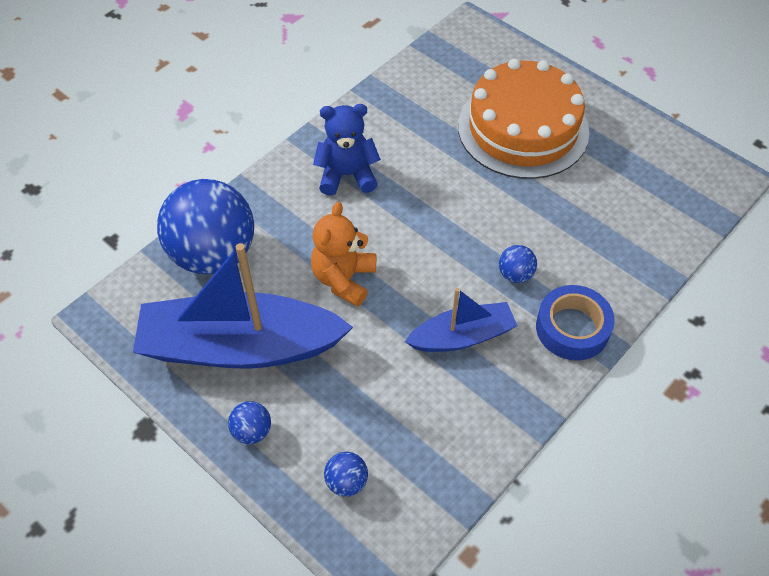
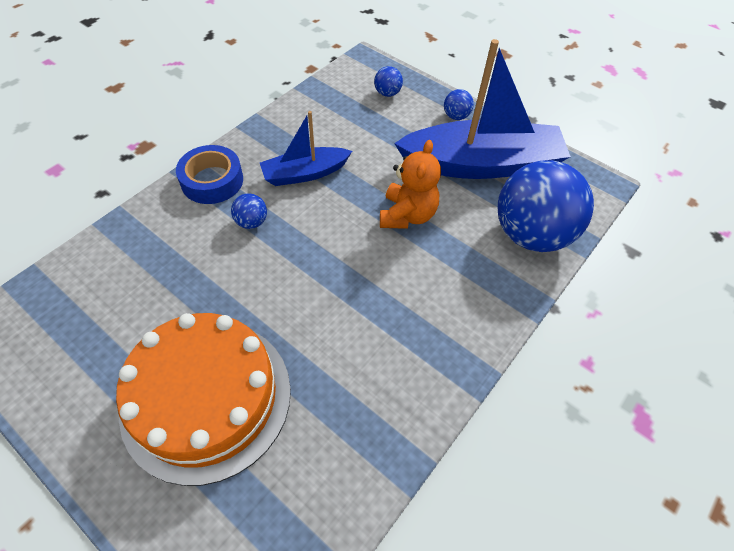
camera: 175 degrees right, 0 degrees up
(347, 175) = (420, 322): blue teddy bear -> none

